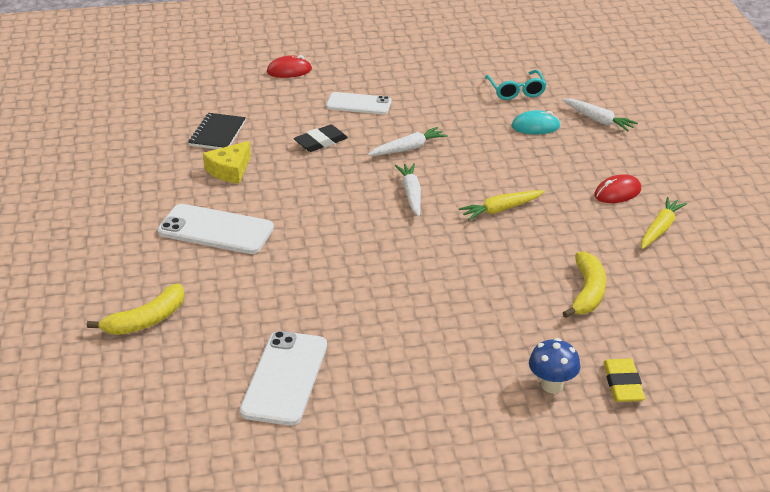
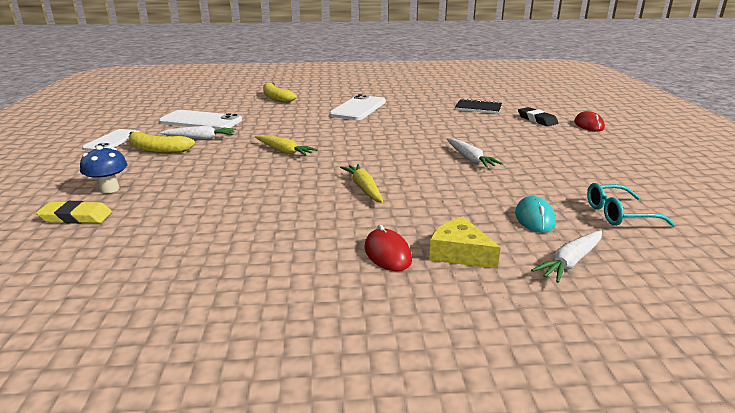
camera: 95 degrees right, 10 degrees down
(229, 170) = (430, 111): yellow cheese -> yellow cheese (459, 253)
(321, 142) = (474, 132): black eraser -> black eraser (537, 120)
(358, 104) = (543, 145): white phone -> white phone (112, 141)
(411, 194) = (394, 157): white carrot -> white carrot (200, 138)
(587, 292) = (213, 215): yellow banana -> yellow banana (157, 150)
(660, 229) = (301, 273): yellow carrot -> yellow carrot (284, 151)

